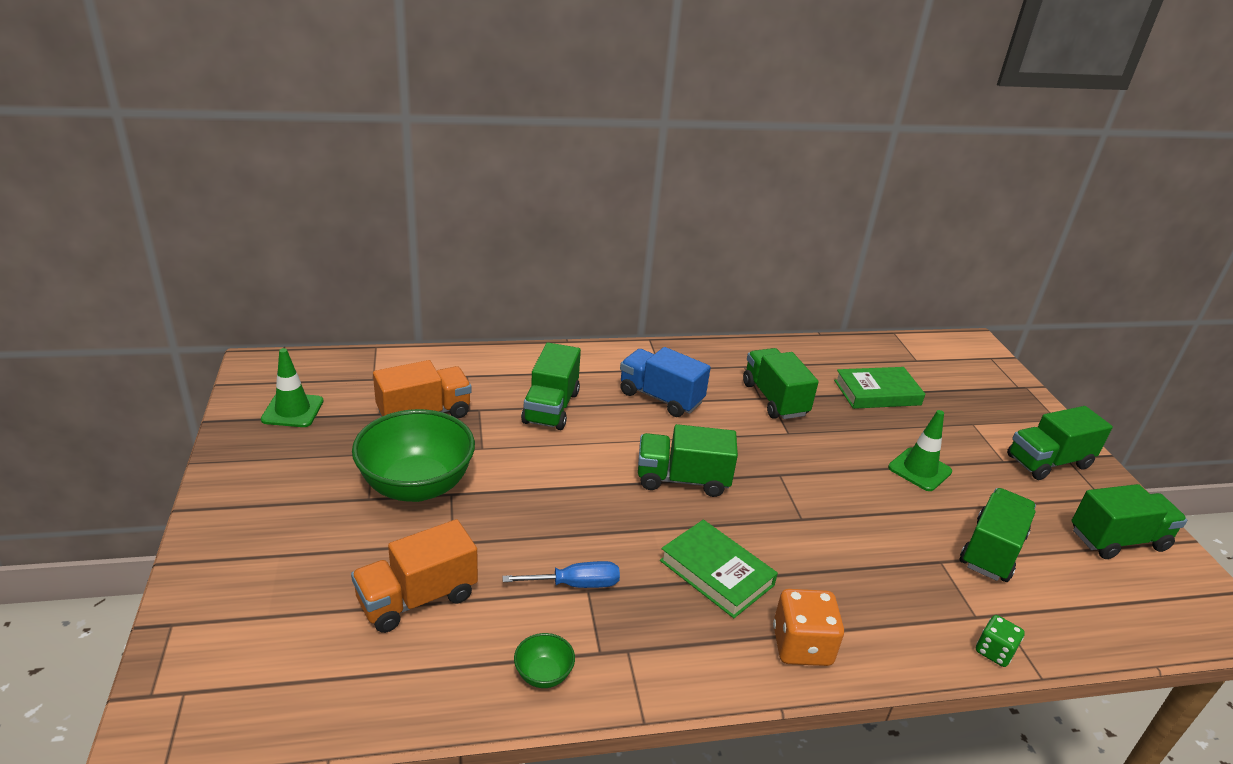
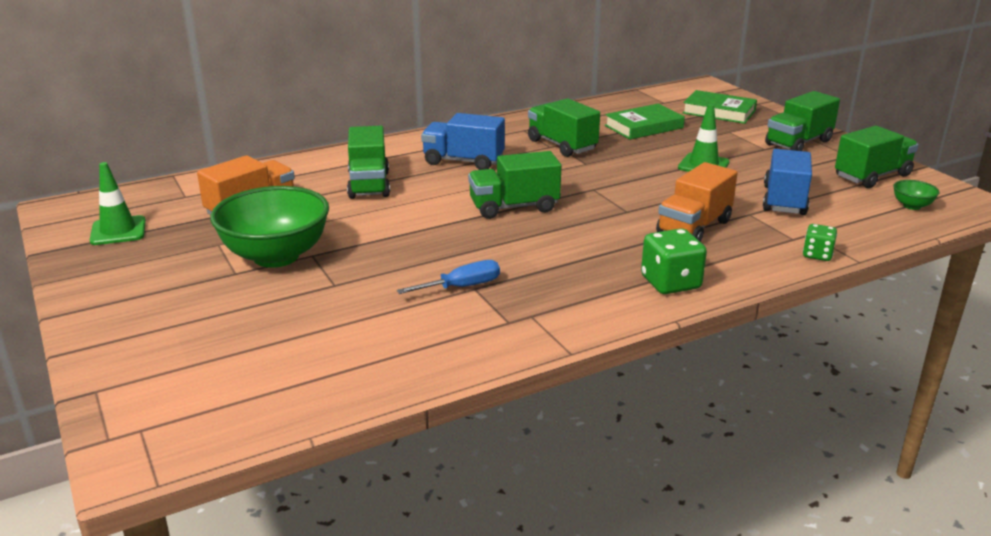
camera: 15 degrees left, 5 degrees down
(417, 598) = (325, 324): orange truck -> orange truck (694, 227)
(543, 674) = (469, 345): green bowl -> green bowl (912, 206)
(716, 573) = (577, 256): green book -> green book (719, 112)
(801, 646) = (670, 283): orange dice -> green dice
(991, 551) = (784, 200): green truck -> blue truck

